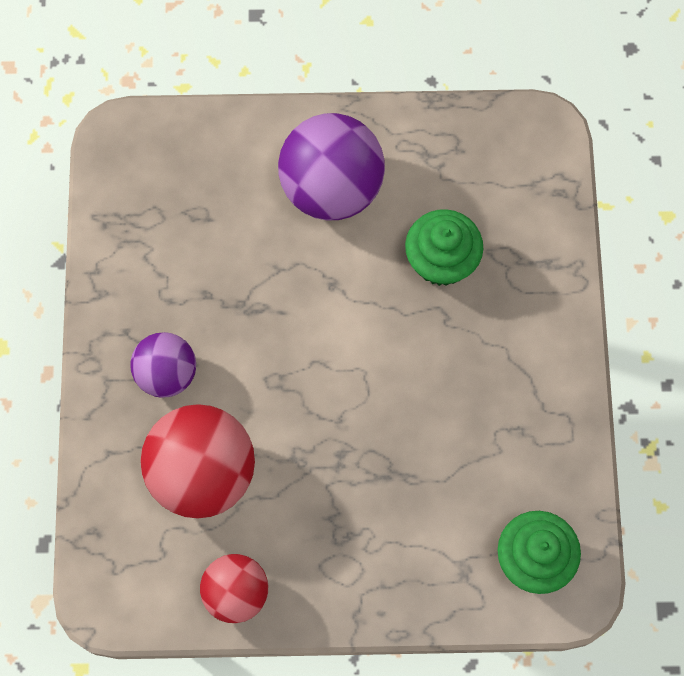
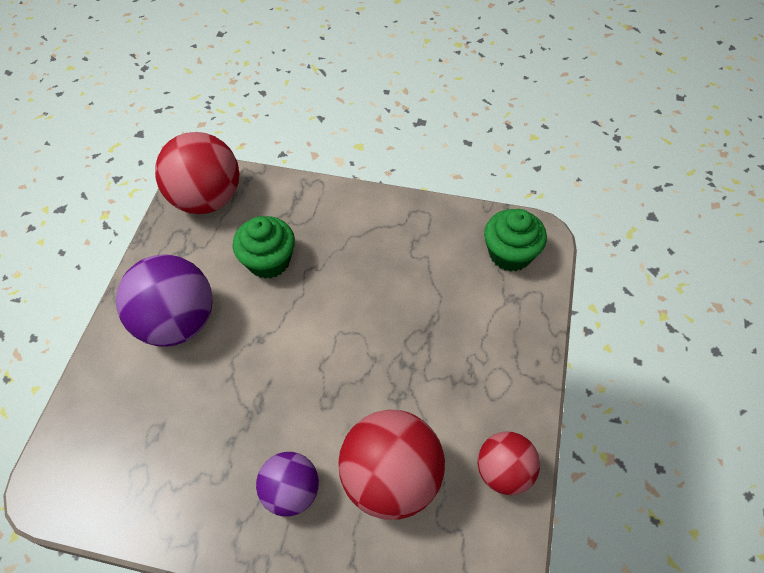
camera: 75 degrees left, 15 degrees down
(514, 155) = (207, 199): none -> red ball

